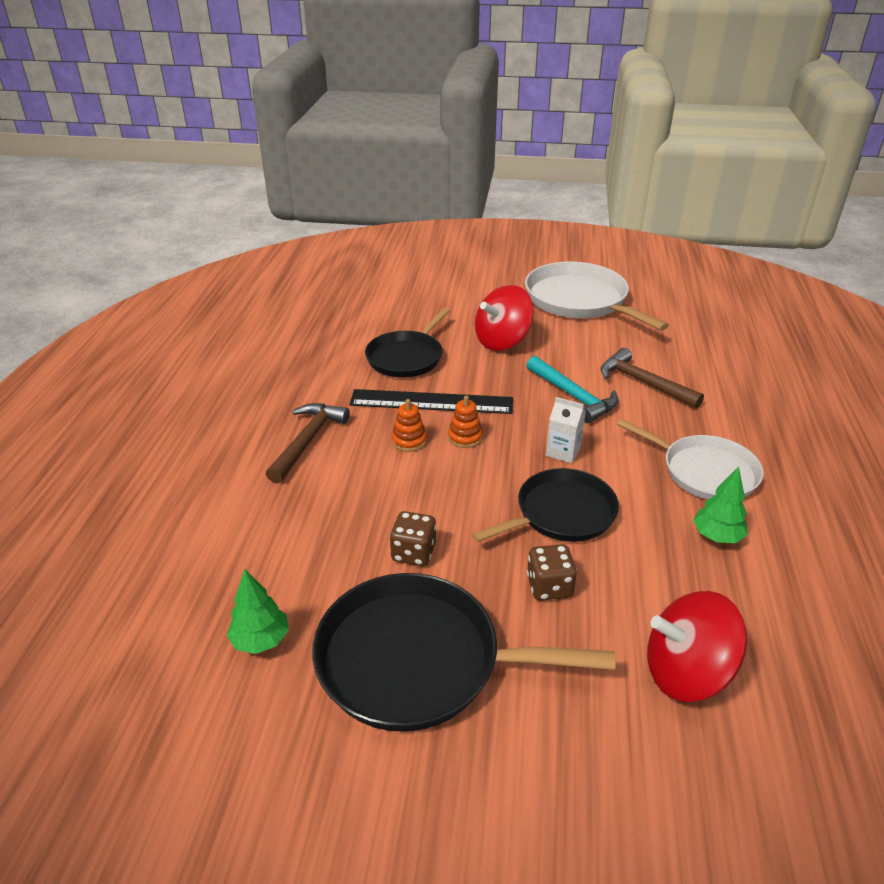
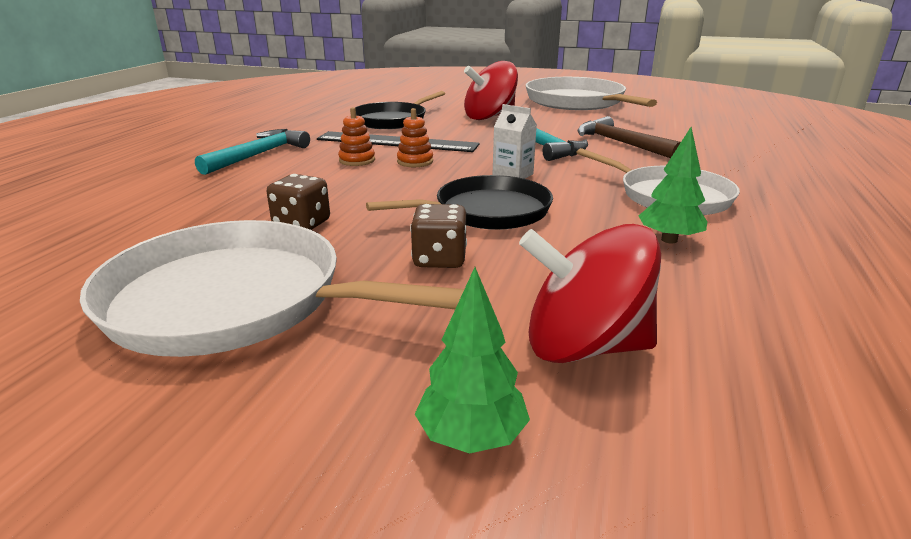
camera: 10 degrees right, 10 degrees down
(261, 640) = (75, 269): green tree -> green tree (472, 437)
(307, 441) = (258, 155): brown hammer -> turquoise hammer
(418, 660) = (236, 301): black pan -> white pan

